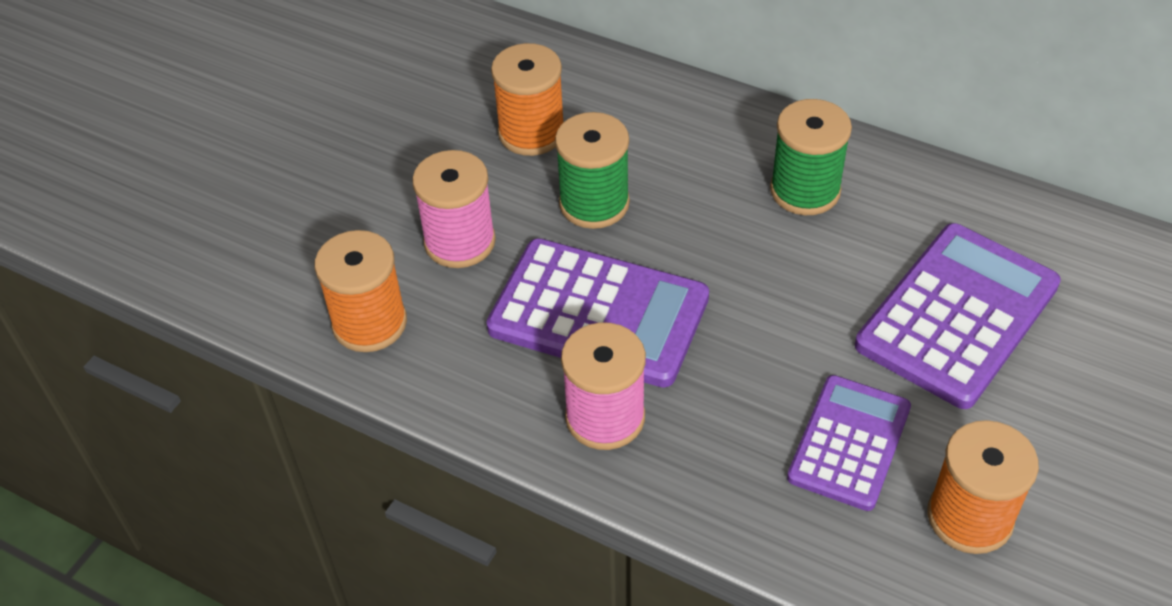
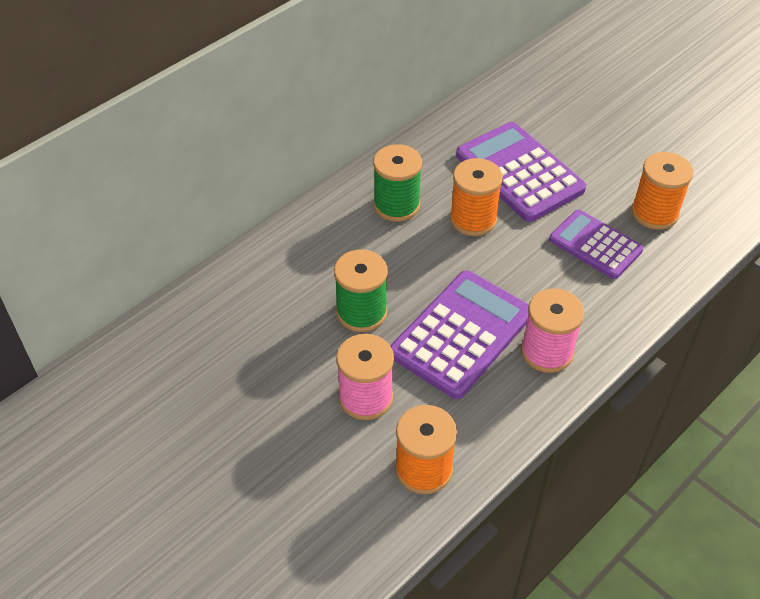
camera: 75 degrees left, 0 degrees up
(531, 133) = (275, 331): orange spool -> orange spool (473, 219)

